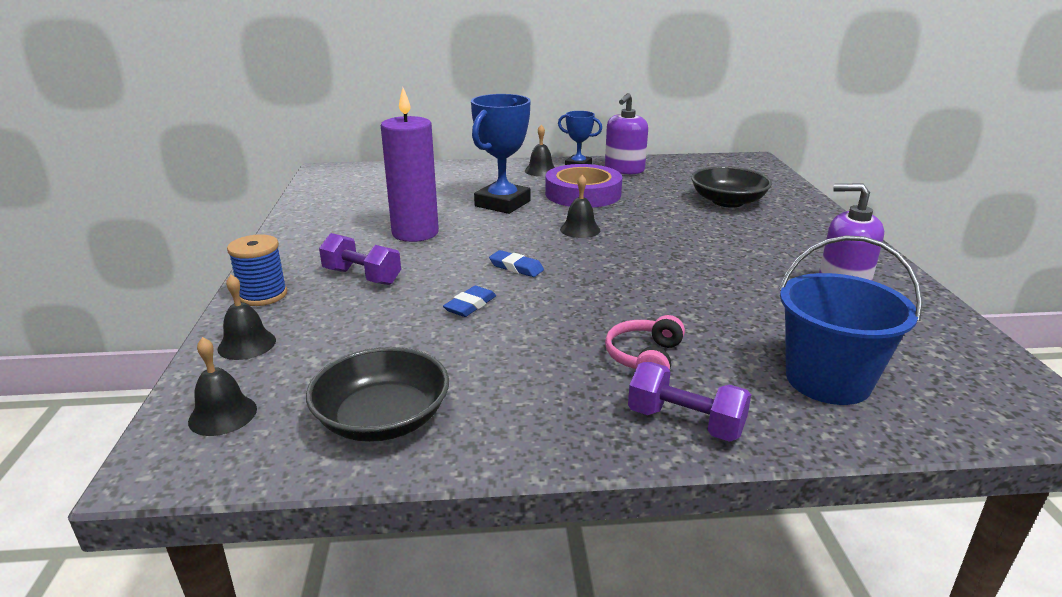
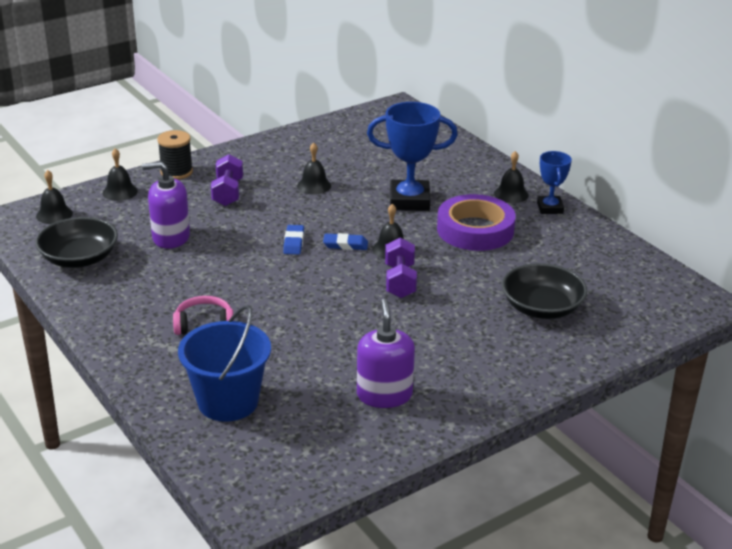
camera: 60 degrees right, 5 degrees up
(263, 295) = (176, 172): blue spool -> black spool
(415, 233) = (314, 186): purple candle -> black bell
(470, 305) = (222, 243): blue eraser -> blue eraser (345, 245)
(624, 169) = (568, 234): purple soap dispenser -> purple soap dispenser (171, 237)
(685, 422) = (139, 354): purple dumbbell -> purple dumbbell (400, 281)

